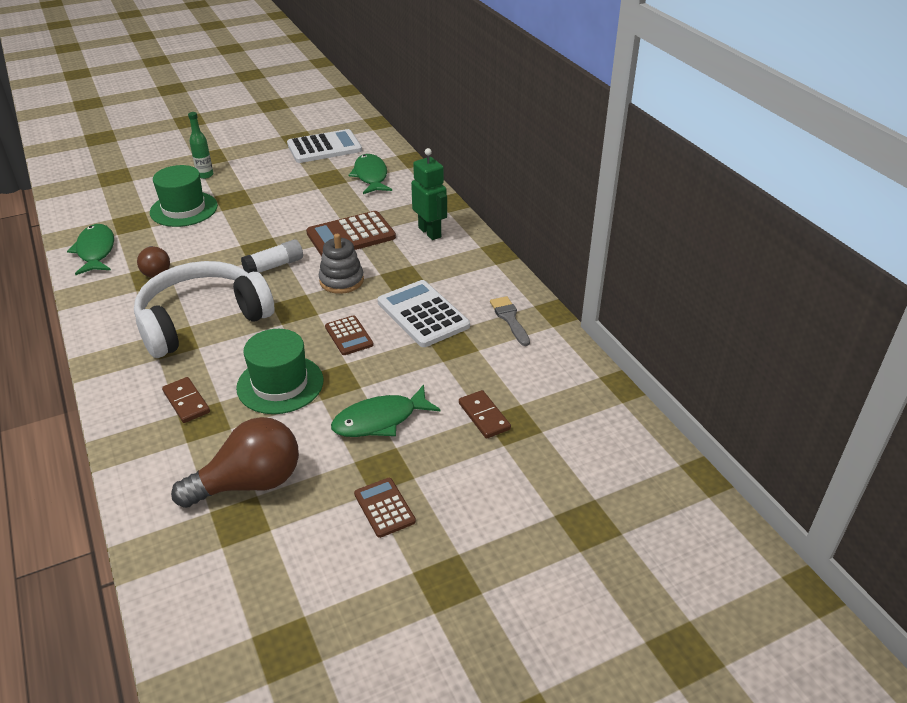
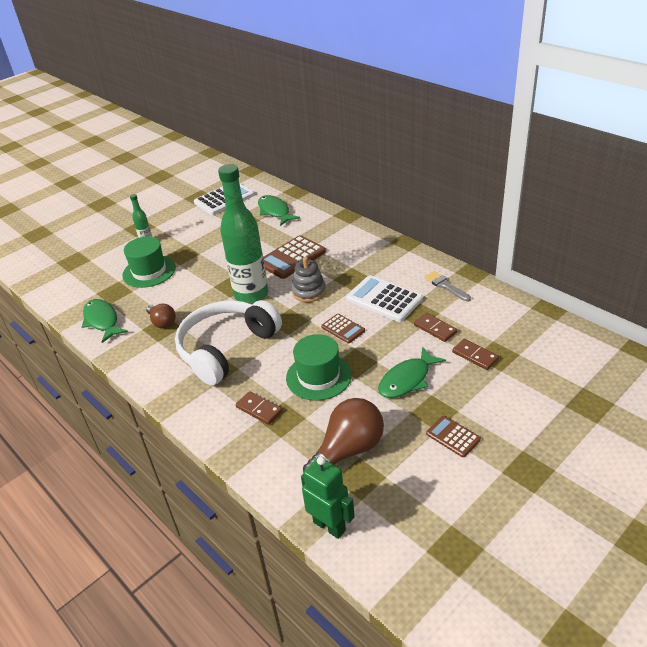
camera: 15 degrees left, 0 degrees up
(274, 266) = (251, 294): white glue stick -> green bottle
(430, 232) = (347, 241): green robot -> green robot (329, 526)
(459, 368) = (435, 329): none -> brown domino

